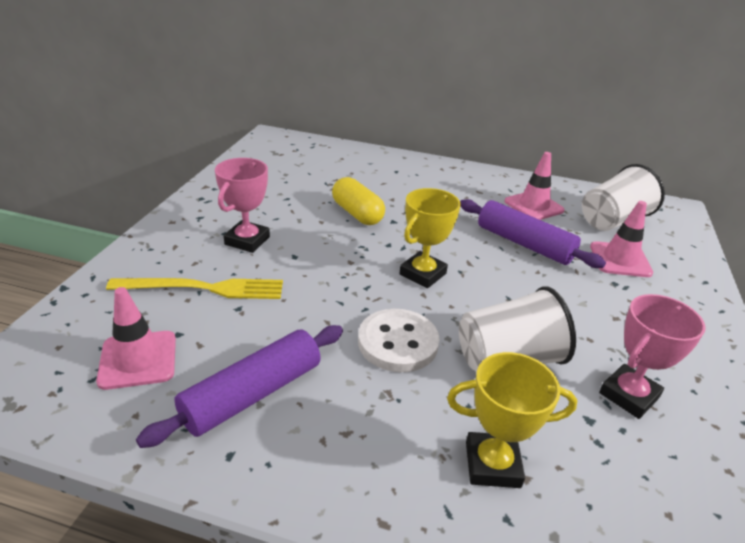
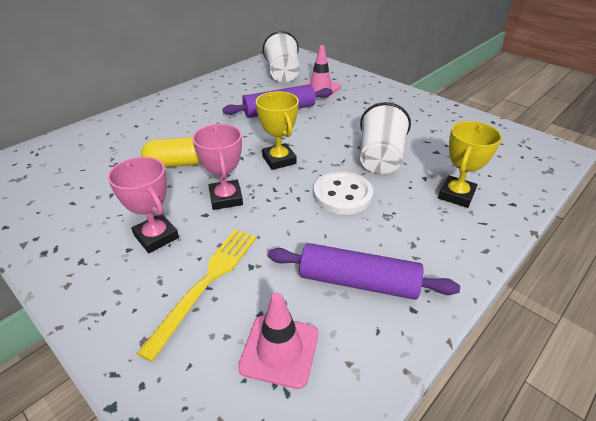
camera: 60 degrees left, 5 degrees up
(252, 394) = (358, 282): purple rolling pin -> purple rolling pin turned 60 degrees counterclockwise
(533, 206) = (243, 91): pink traffic cone -> none
(629, 395) = (425, 133): pink trophy -> pink trophy (226, 198)

